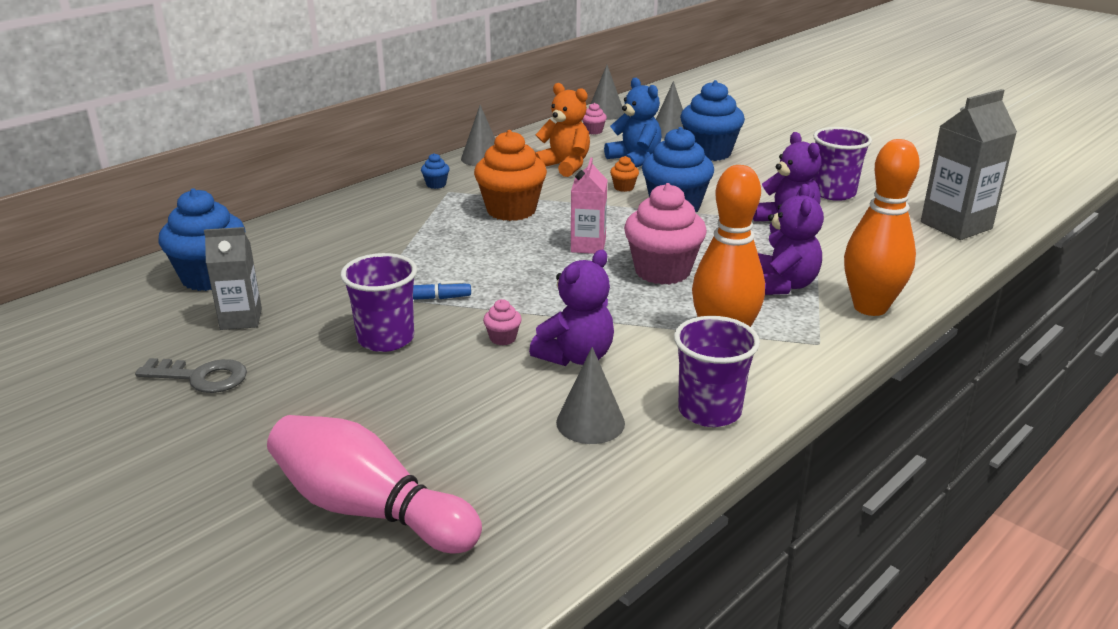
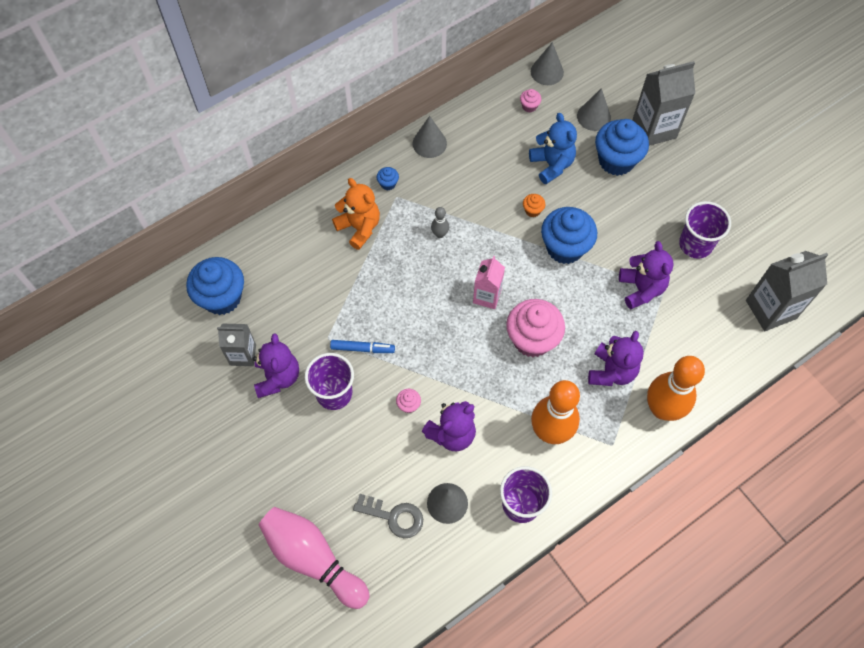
camera: 10 degrees right, 35 degrees up
(201, 377) = (220, 417): grey key -> grey key (394, 516)
(296, 333) = (277, 377): none -> purple teddy bear
(511, 210) = (440, 234): orange cupcake -> grey bowling pin
(564, 166) = (493, 167): orange teddy bear -> orange teddy bear (359, 228)
(742, 133) = (654, 129): none -> grey carton

